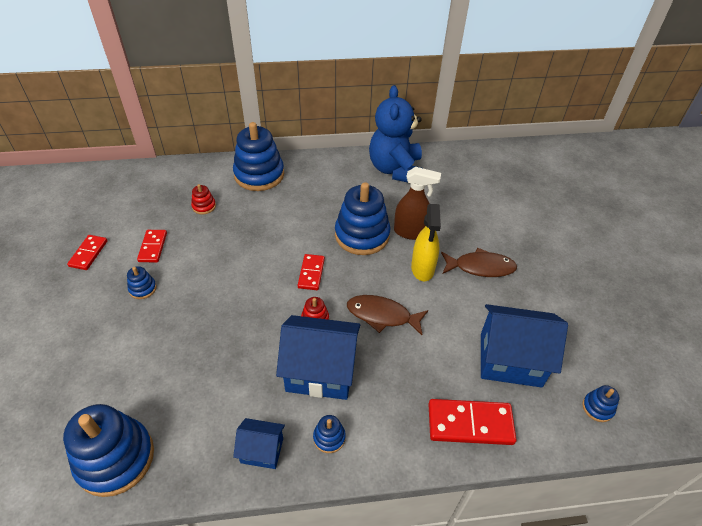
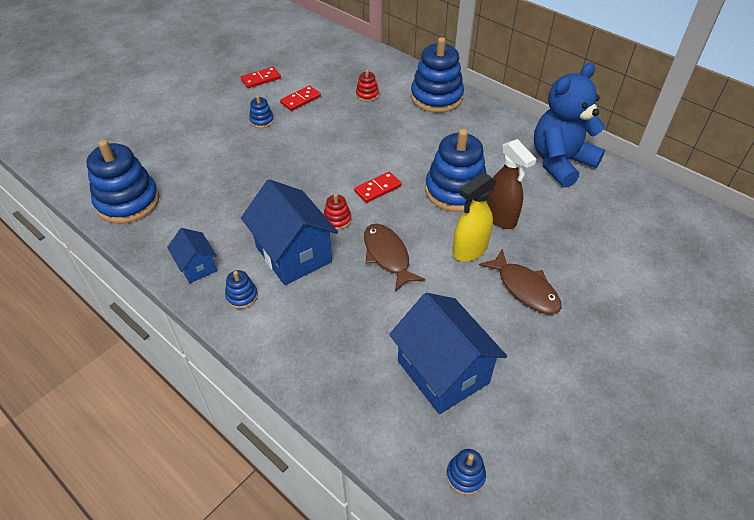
camera: 50 degrees right, 0 degrees up
(470, 424) = (342, 380): red domino -> none

